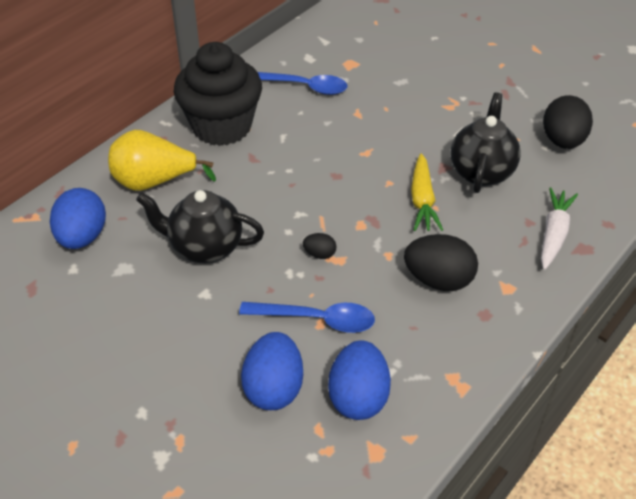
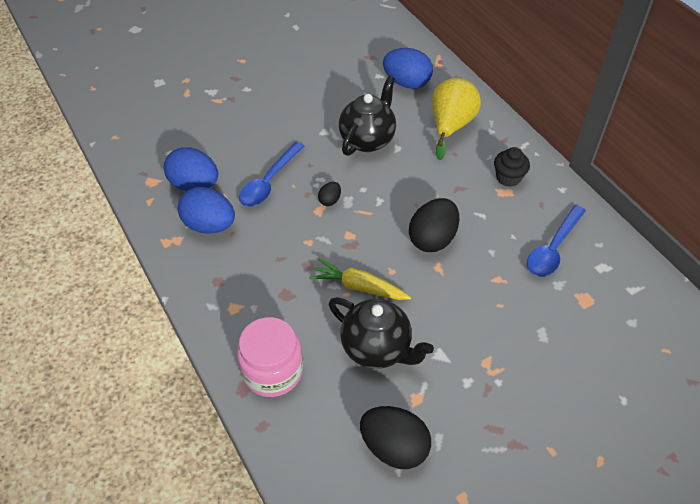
camera: 110 degrees right, 5 degrees up
(222, 126) = (508, 178): black cupcake -> black cupcake, size x0.45
(274, 388) = (227, 147): blue egg -> blue egg (209, 225)
(438, 280) = (266, 264): black egg -> black egg (432, 239)
(553, 234) = (272, 371): white carrot -> pink jar

